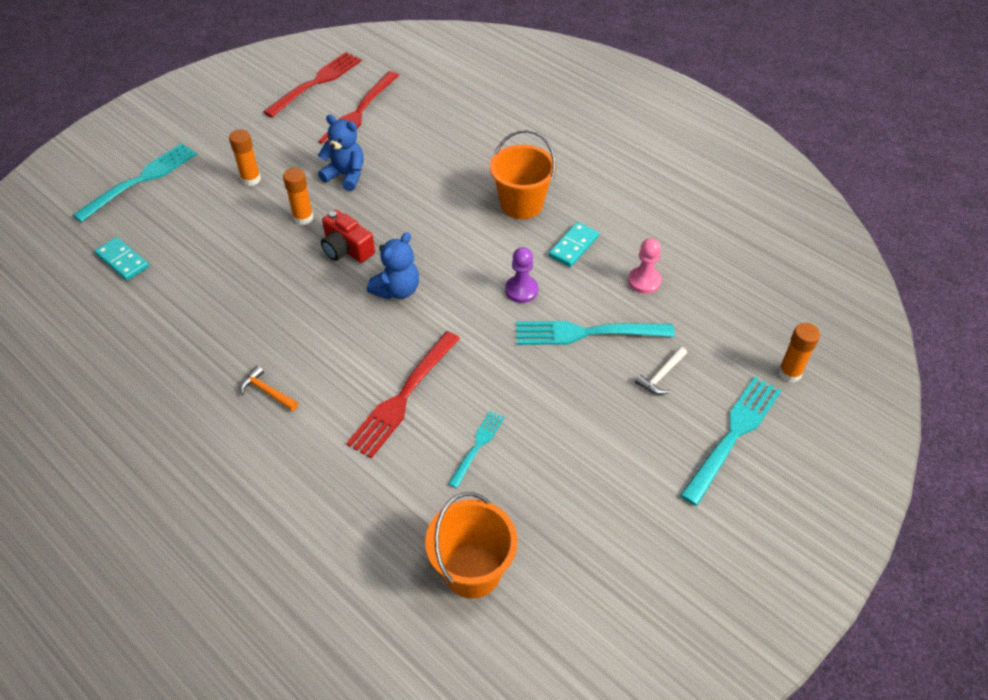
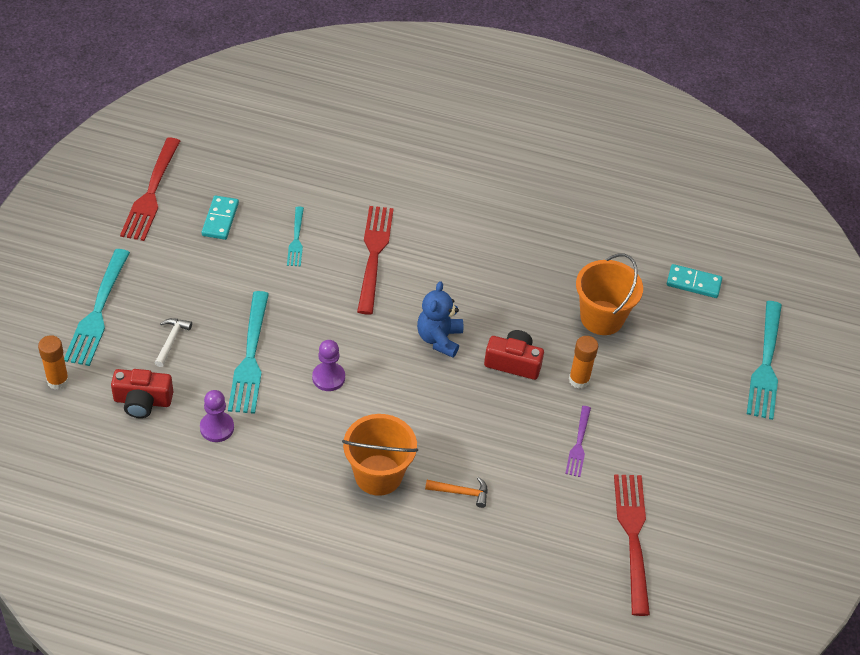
camera: 150 degrees right, 0 degrees up
(251, 179) = (666, 404): orange glue stick -> none
(267, 391) = (480, 224): orange hammer -> orange hammer (461, 492)
(316, 83) = (718, 565): red fork -> red fork (151, 193)
(346, 175) = (578, 444): blue teddy bear -> purple fork
(472, 571) = (258, 167): orange bucket -> orange bucket (602, 318)
(573, 246) = (301, 442): turquoise domino -> turquoise domino (220, 219)
(587, 333) = (250, 357): turquoise fork -> turquoise fork turned 120 degrees clockwise
(644, 281) = (217, 428): pink pawn -> purple pawn
(707, 326) = (142, 401): none -> red camera

